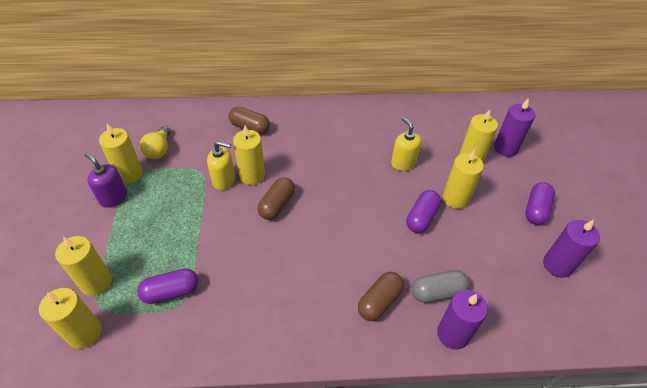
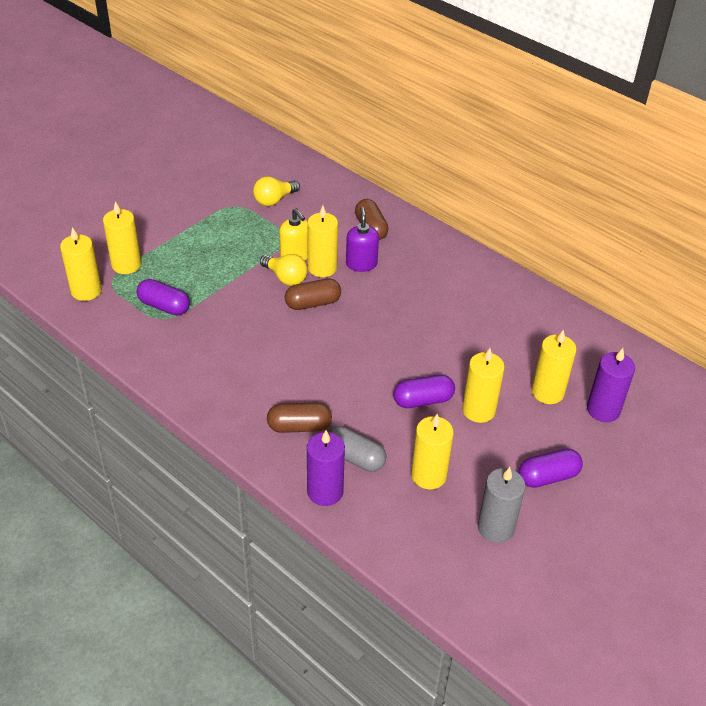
camera: 45 degrees right, 5 degrees down
(113, 197) = (200, 214): purple soap dispenser -> purple soap dispenser (361, 264)
(129, 174) = (231, 205): yellow candle -> yellow candle (428, 475)
(236, 200) = (285, 278): none -> yellow light bulb
(403, 163) = (471, 349): yellow soap dispenser -> none
(557, 265) = (495, 527): purple candle -> grey candle

